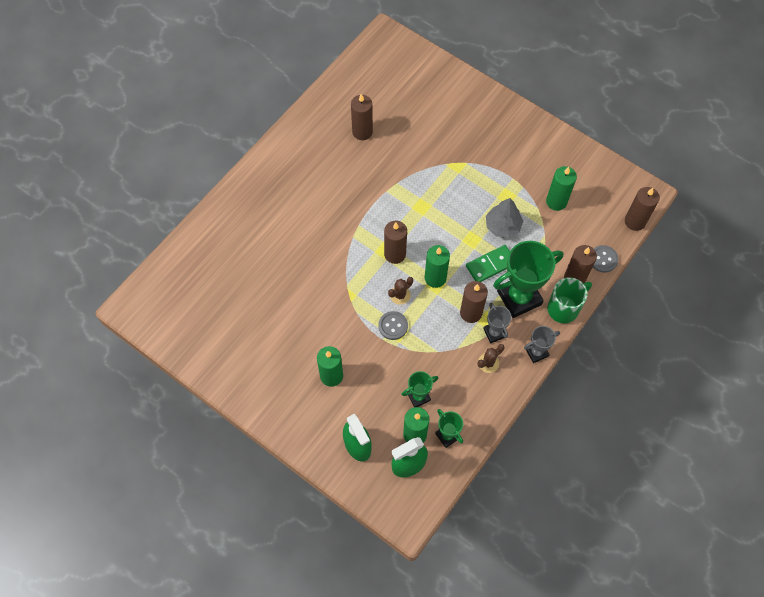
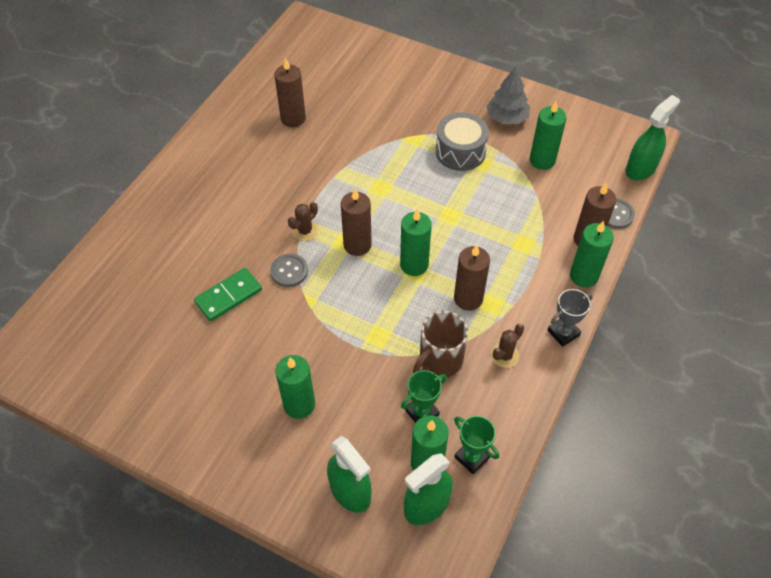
camera: 10 degrees left, 10 degrees down
(393, 326) = (371, 329): grey button -> grey button (289, 271)
(400, 295) = (373, 291): brown cactus -> brown cactus (305, 231)
(439, 359) = (439, 361): none -> brown mug
(490, 265) = (480, 240): green domino -> green domino (228, 296)
(492, 183) = (460, 152): none -> grey drum
(494, 333) = (503, 318): grey trophy -> none
(502, 226) = (484, 195): grey tree -> grey tree (507, 118)
(519, 297) = (524, 272): green trophy -> none
(564, 308) = (583, 276): green mug -> green candle
(635, 221) = (640, 169): brown candle -> green spray bottle

